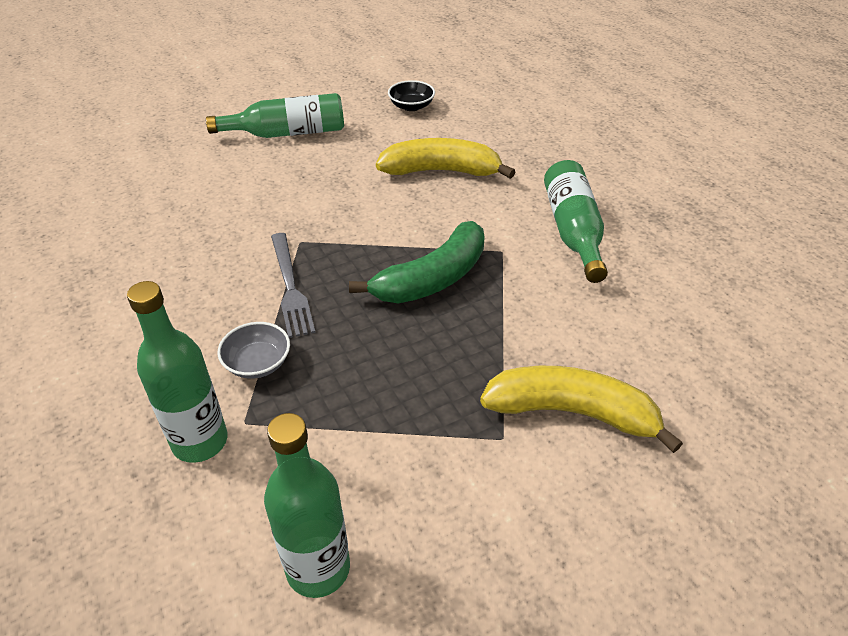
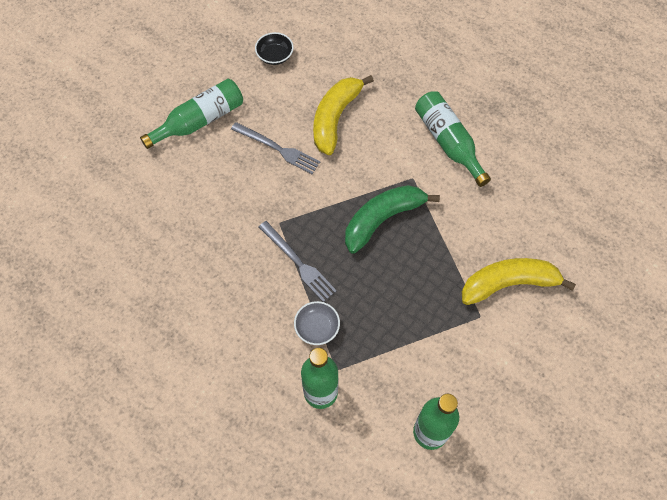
camera: 25 degrees left, 20 degrees up
(353, 178) = (278, 149): none -> grey fork
(432, 279) = (382, 219): green banana -> green banana turned 150 degrees counterclockwise
(441, 171) = (335, 118): yellow banana -> yellow banana turned 45 degrees counterclockwise

